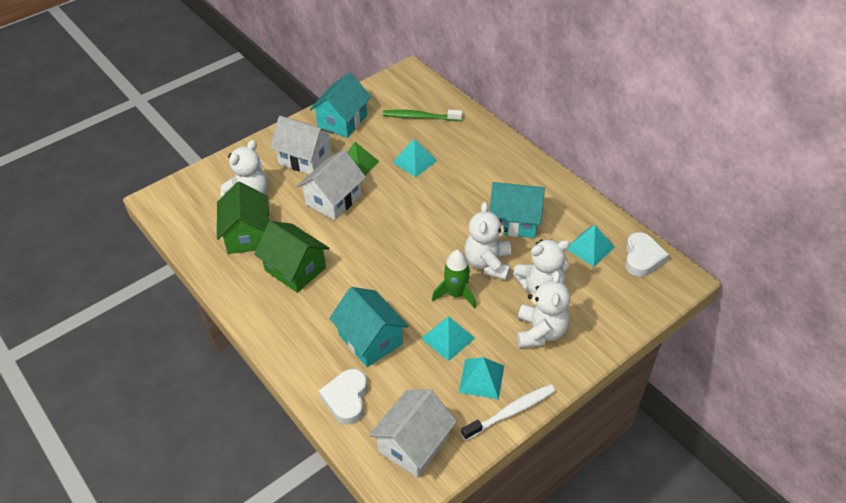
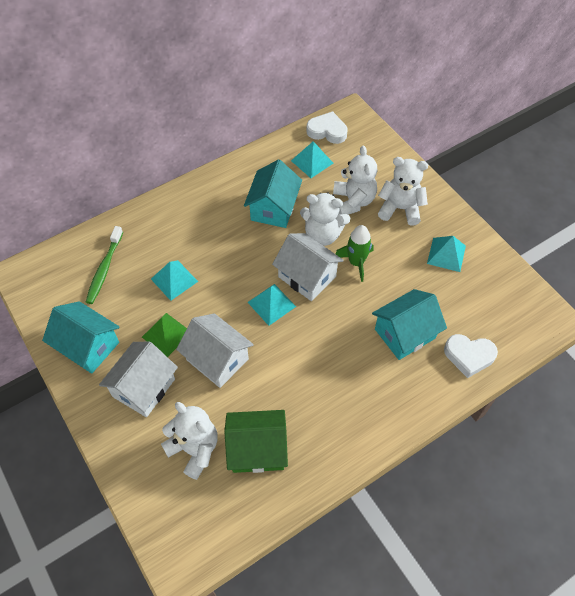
camera: 85 degrees left, 10 degrees up
(295, 269) = (313, 398): green house -> none
(413, 444) = (510, 308): white house -> white house (307, 277)
(448, 338) = (404, 274): turquoise pyramid -> turquoise pyramid (271, 304)
(511, 412) = (477, 239): white toothbrush -> none

